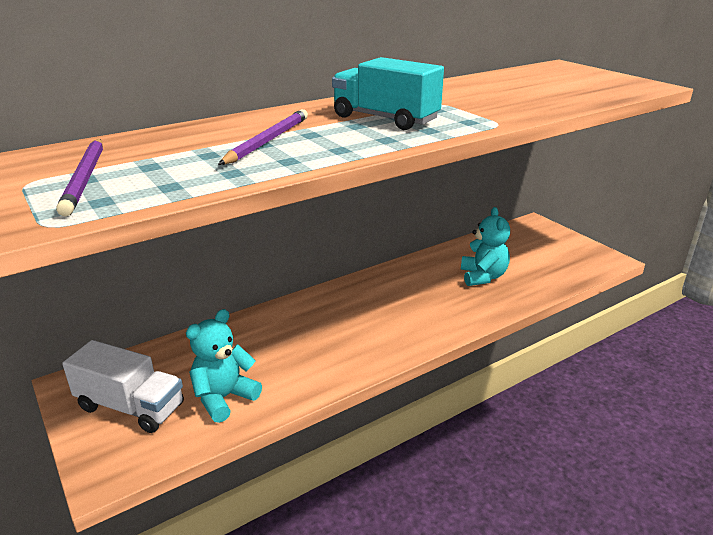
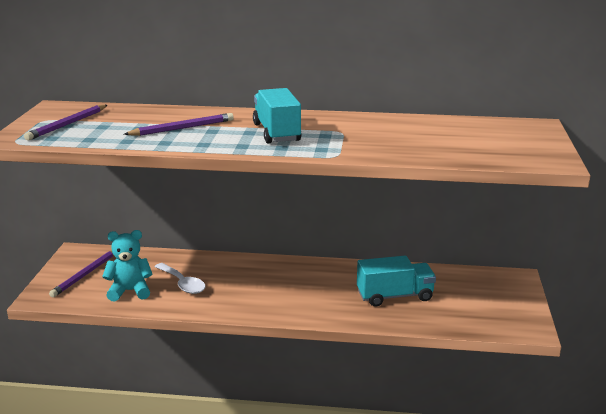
camera: 40 degrees right, 5 degrees down
(131, 407) = (85, 274): white truck -> purple pencil
(274, 358) = (182, 284): none -> white spoon
(483, 277) = (394, 296): turquoise teddy bear -> turquoise truck

